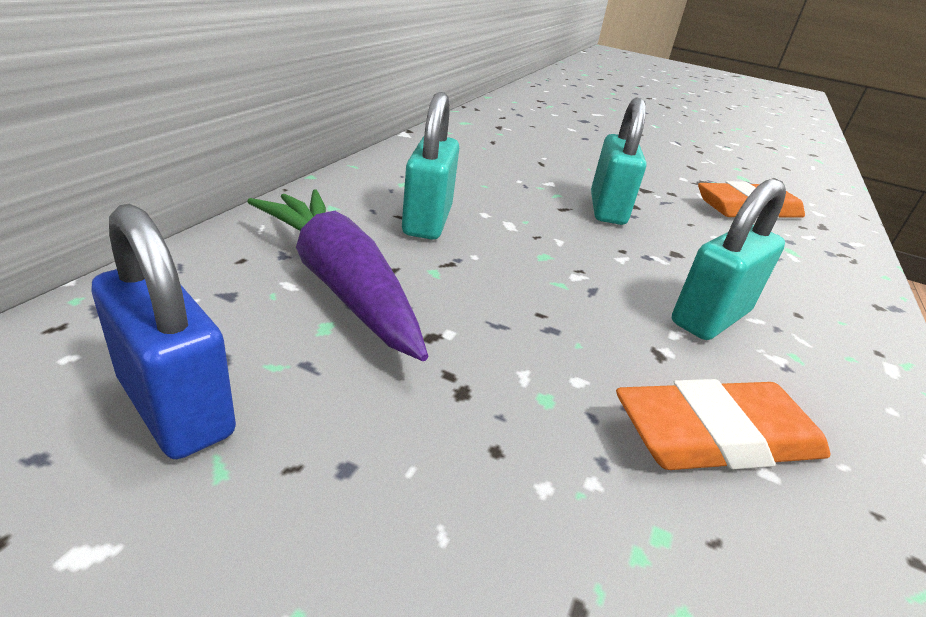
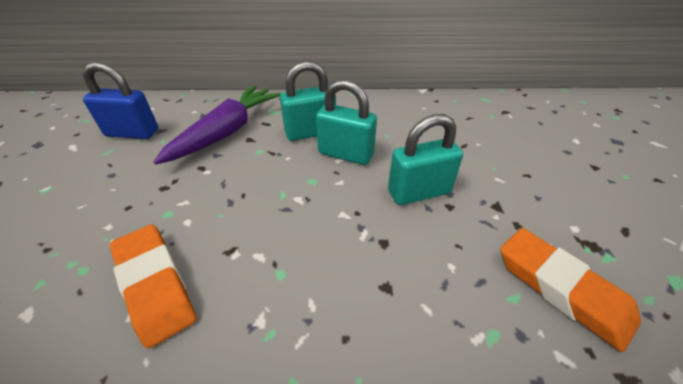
camera: 70 degrees right, 10 degrees up
(176, 406) = (132, 133): blue padlock -> blue padlock turned 75 degrees clockwise
(710, 317) = (291, 272): turquoise padlock -> turquoise padlock (346, 154)

